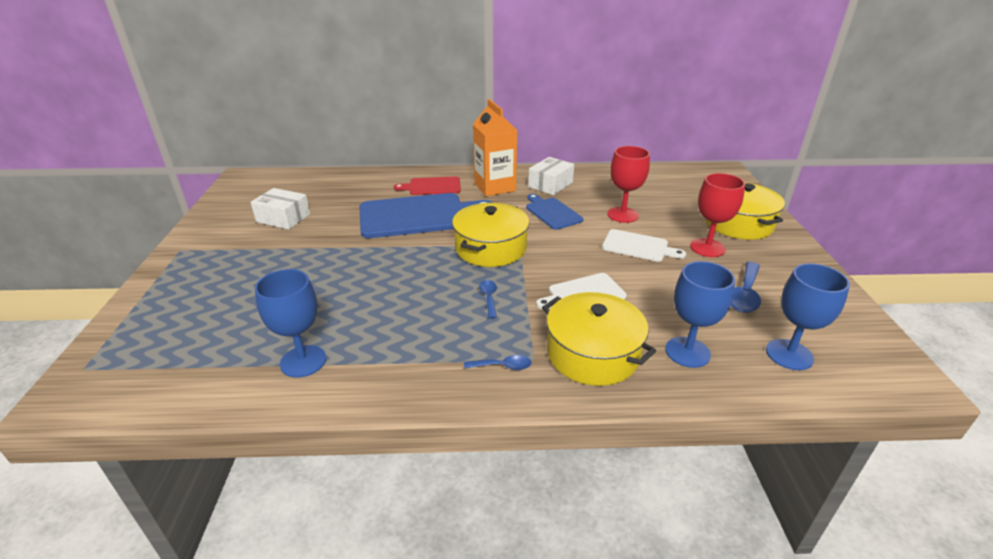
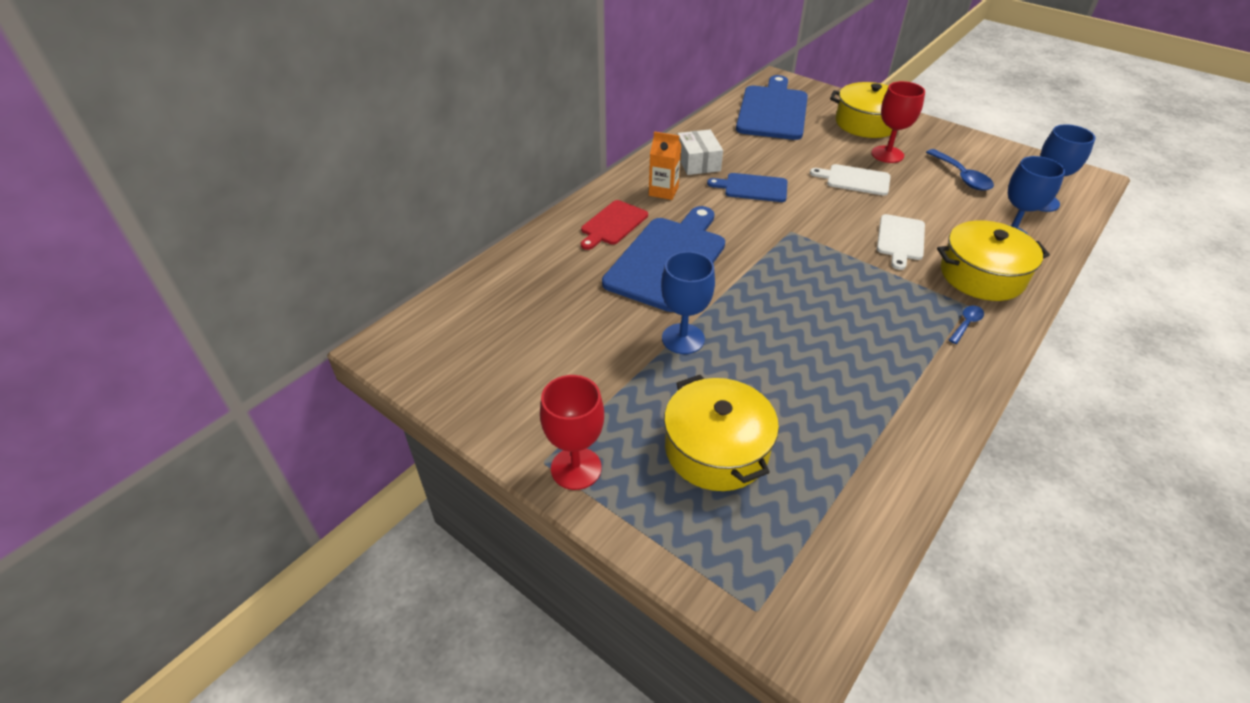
camera: 50 degrees left, 10 degrees up
(283, 218) = (558, 351): white box -> none
(303, 361) = (874, 433): blue goblet -> blue goblet (683, 339)
(489, 297) = (863, 286): blue spoon -> none
(490, 248) = (781, 248): yellow pot -> yellow pot (716, 449)
(495, 187) = (663, 191): orange carton -> orange carton, size x0.63
(622, 215) = (797, 159): red goblet -> red goblet (576, 468)
(638, 246) = (855, 180): white cutting board -> white cutting board turned 135 degrees counterclockwise
(674, 184) = (772, 111): none -> blue cutting board

